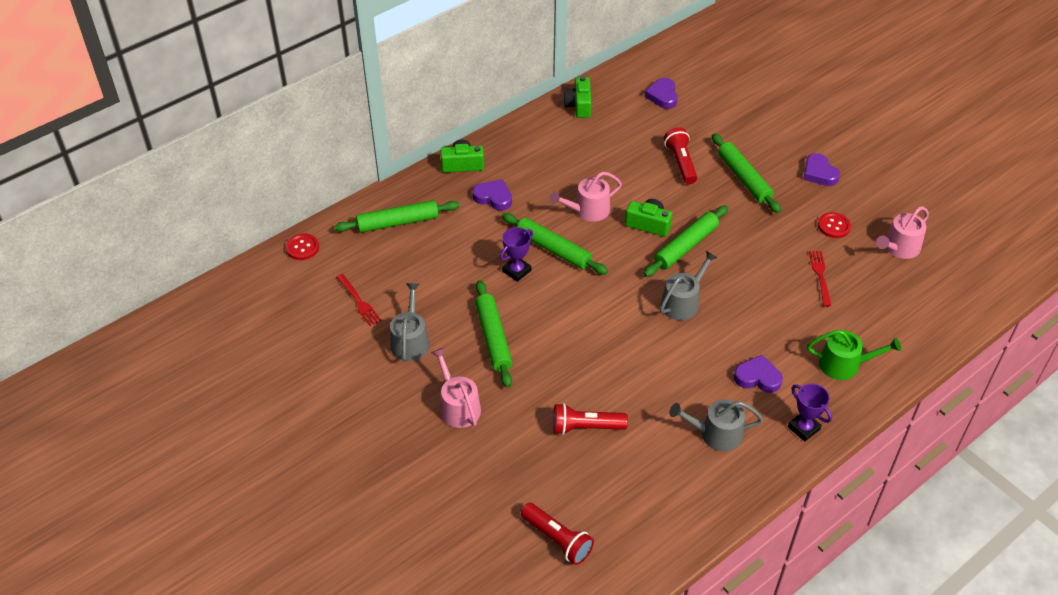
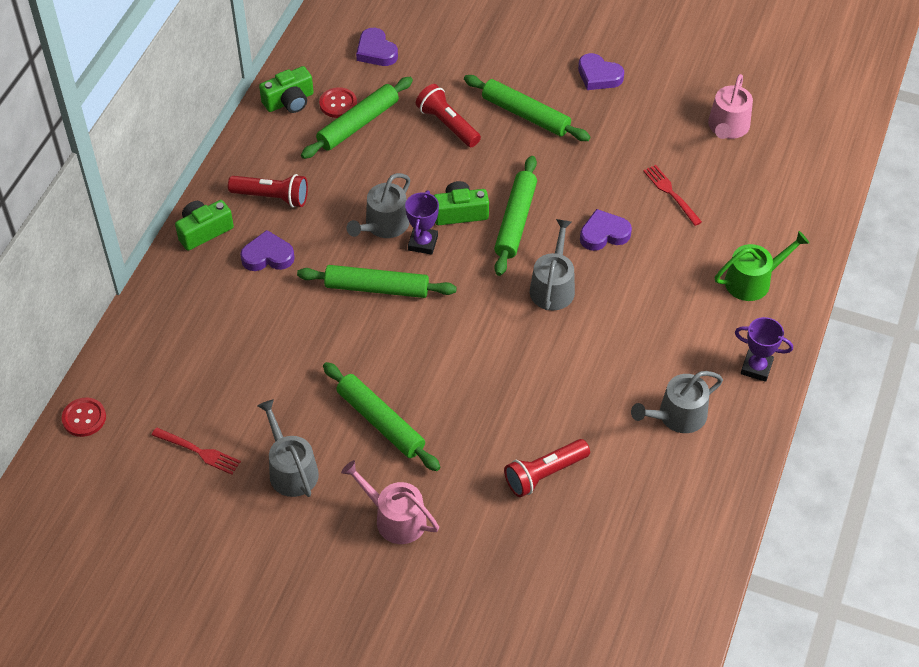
camera: 30 degrees left, 5 degrees up
(397, 222) = (177, 335): green rolling pin -> green rolling pin (358, 124)
(516, 271) = (353, 332): purple trophy -> purple trophy (423, 243)
(557, 539) = (596, 609): red flashlight -> red flashlight (272, 197)
(579, 105) = (289, 101): green camera -> green camera turned 90 degrees counterclockwise
(587, 210) = (383, 225): pink watering can -> grey watering can
(757, 377) = (679, 335): purple heart -> purple heart (604, 234)
(834, 226) = (650, 131): red button -> red button (338, 104)

